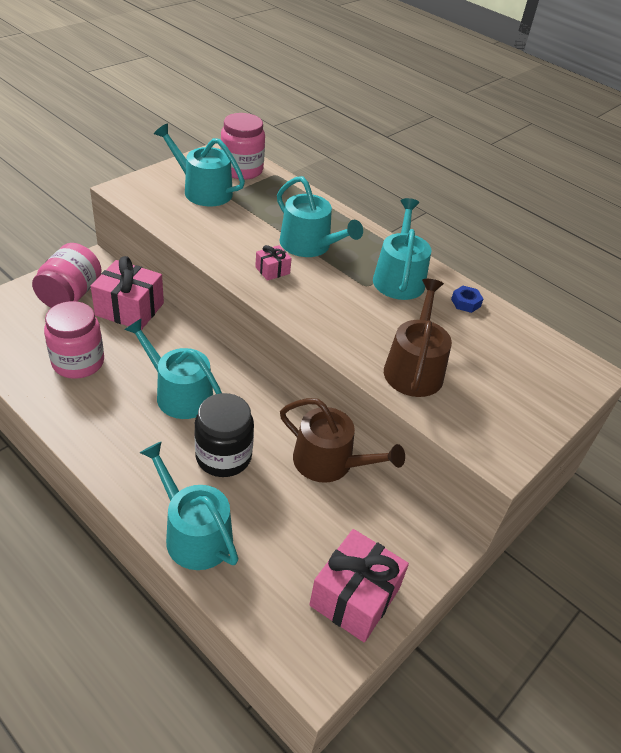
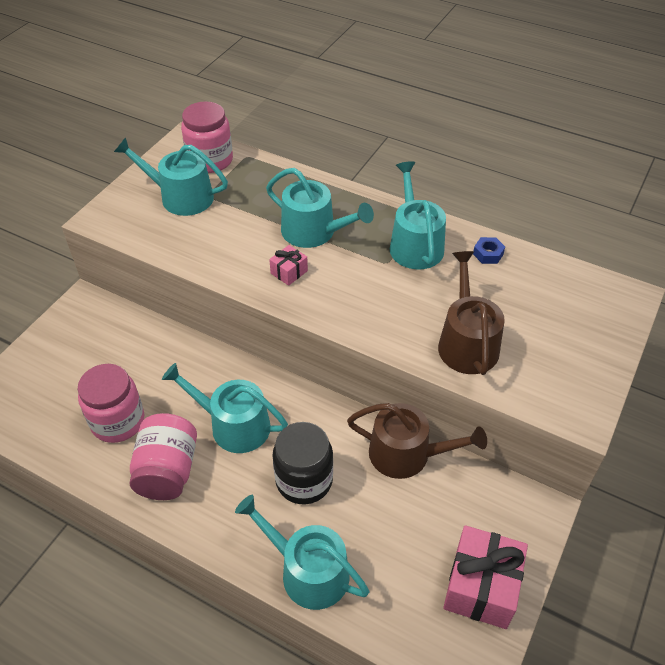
camera: 10 degrees left, 5 degrees up
(70, 295) = (77, 346): pink jar -> pink jar (168, 471)
(129, 309) = (145, 345): pink gift -> none

